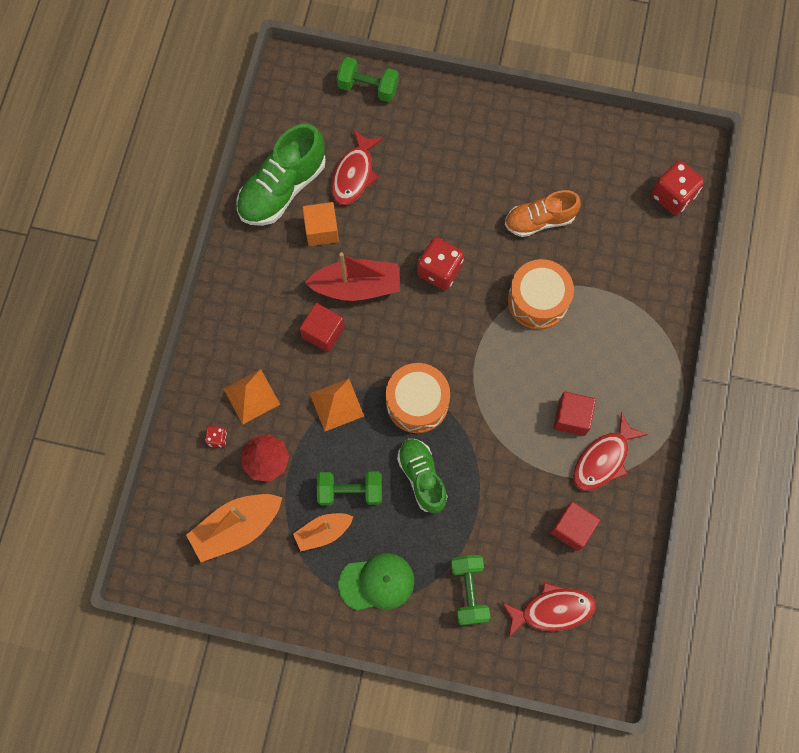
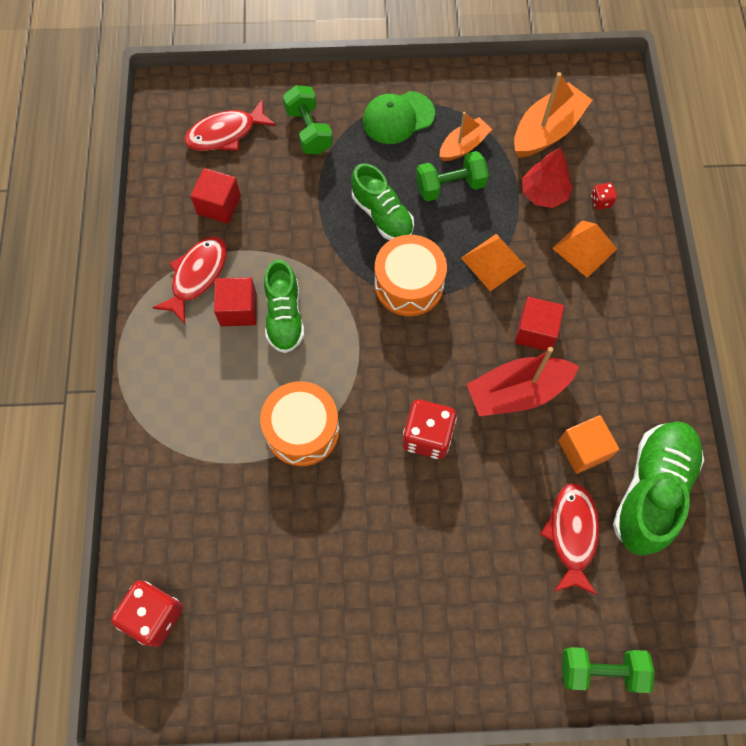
camera: 165 degrees right, 5 degrees down
(532, 401) = (284, 316): none -> green shoe
(539, 220) = (322, 533): orange shoe -> none

